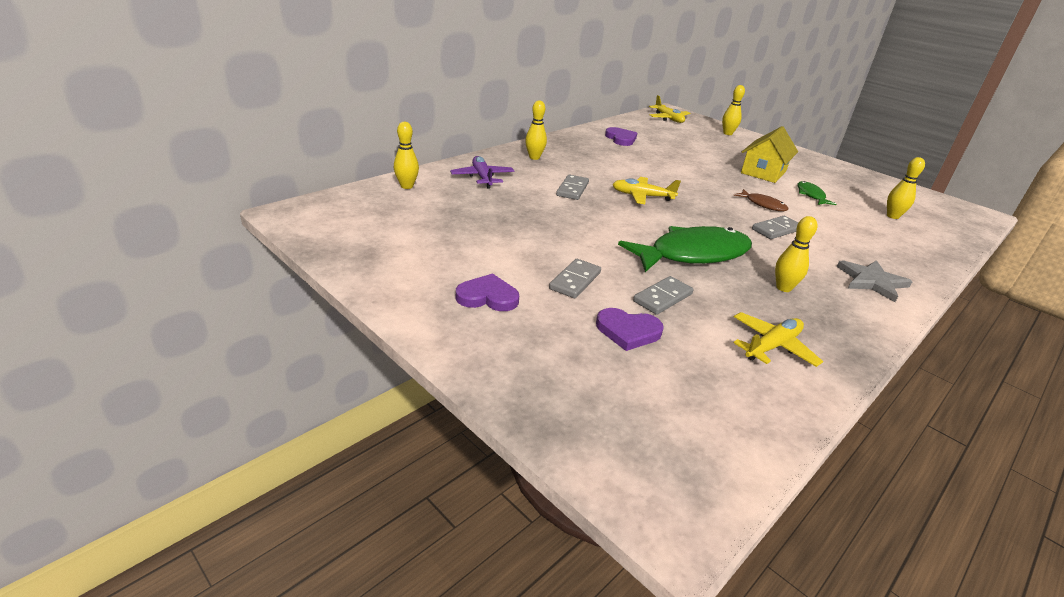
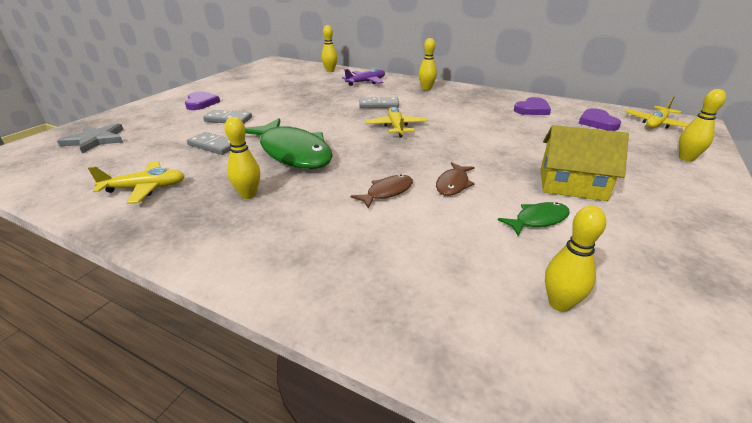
camera: 75 degrees right, 0 degrees up
(628, 331) = (166, 138): purple heart -> purple heart (597, 122)
(772, 346) = (145, 188): yellow plane -> yellow plane turned 45 degrees counterclockwise
(776, 229) = (387, 192): grey domino -> brown fish
(872, 281) = (289, 255): grey star -> grey star (95, 140)

